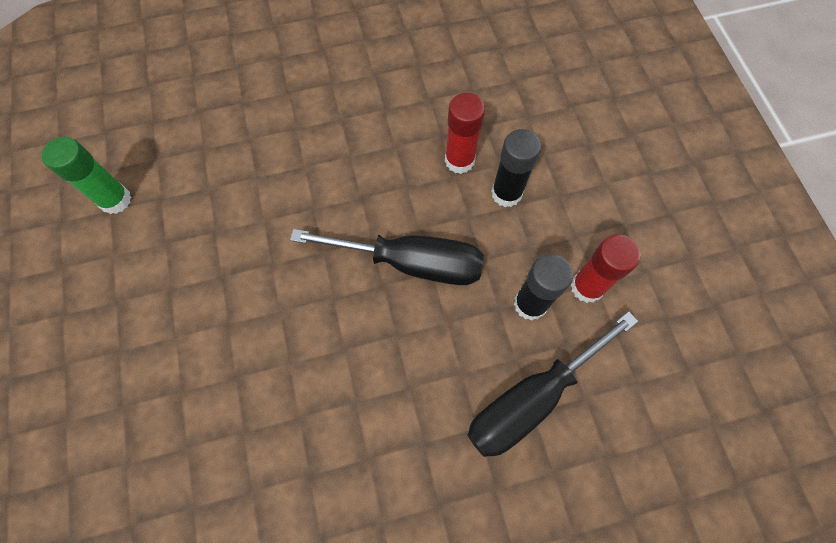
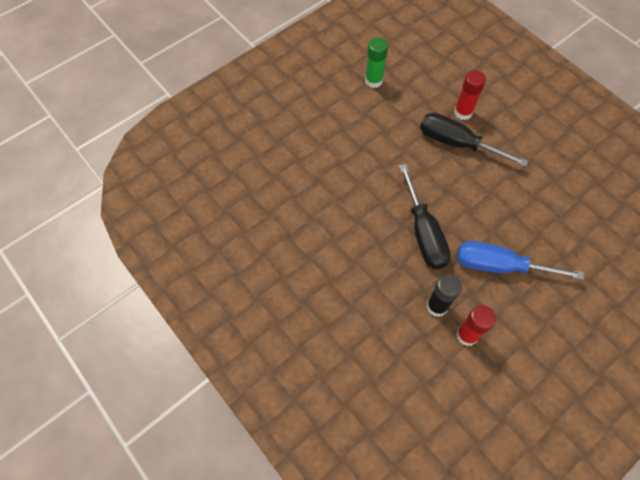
camera: 65 degrees right, 5 degrees down
(459, 160) = (504, 231): red glue stick -> red glue stick (463, 112)
(506, 193) = (499, 266): black glue stick -> blue screwdriver
(531, 398) = (382, 327): black screwdriver -> black screwdriver (457, 143)

